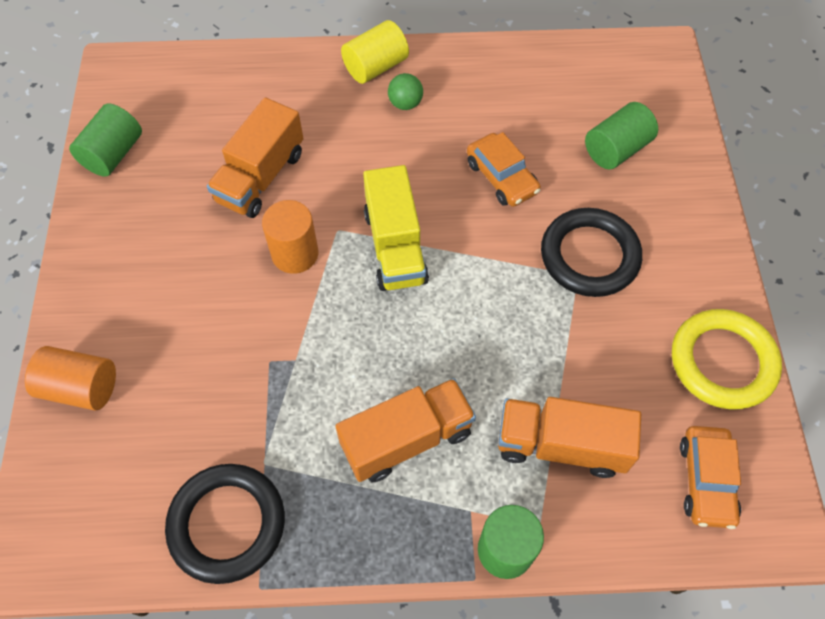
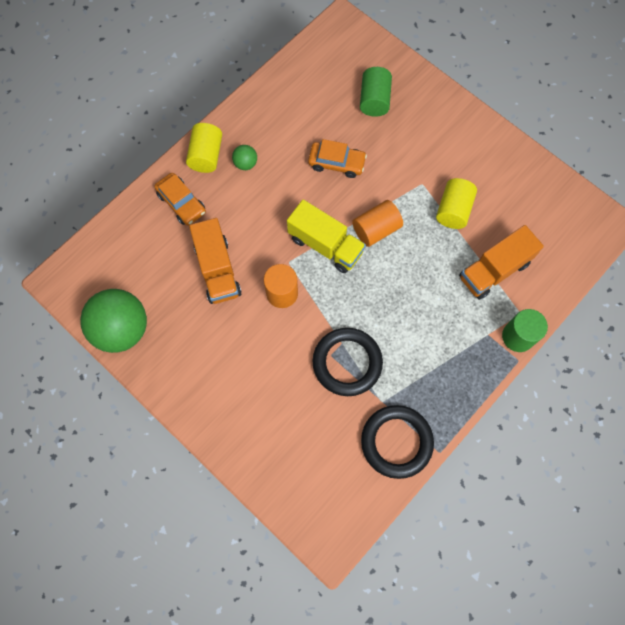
camera: 45 degrees left, 10 degrees up
(80, 388) = (257, 454): orange cylinder -> orange cylinder (376, 229)
(113, 154) = (122, 329): green cylinder -> green ball
(407, 439) = (430, 330): orange truck -> none
(583, 335) = (453, 210): none -> yellow cylinder
(589, 256) = (417, 168): black ring -> black ring (347, 363)
(706, 480) = (563, 230): orange car -> orange car (181, 203)
(722, 362) = (520, 169): yellow ring -> none

